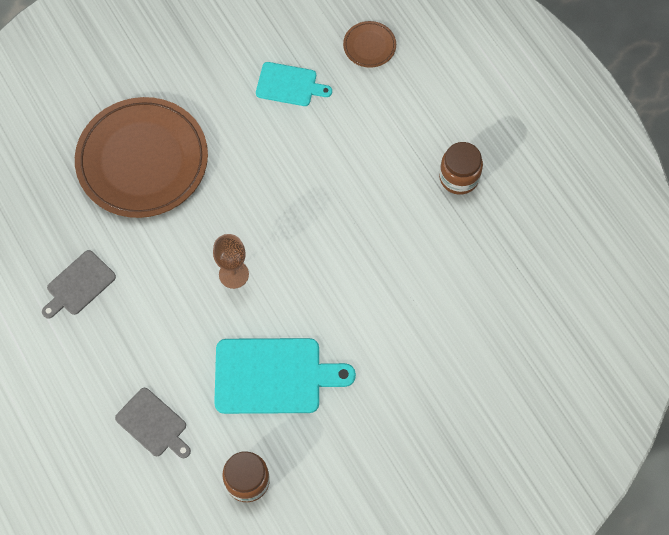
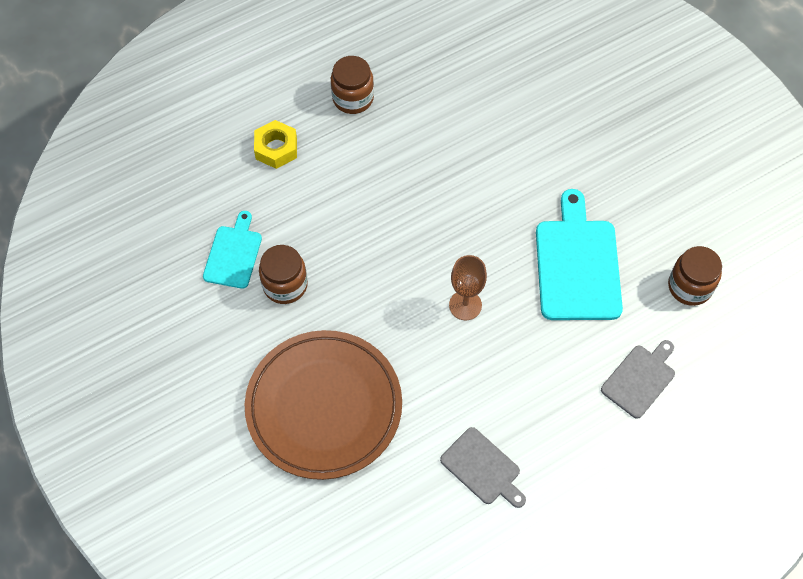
camera: 90 degrees left, 5 degrees down
(258, 126) = (285, 285): none -> brown jar
(369, 46) = (190, 175): brown plate -> none
(399, 113) = (276, 148): none -> yellow nut

